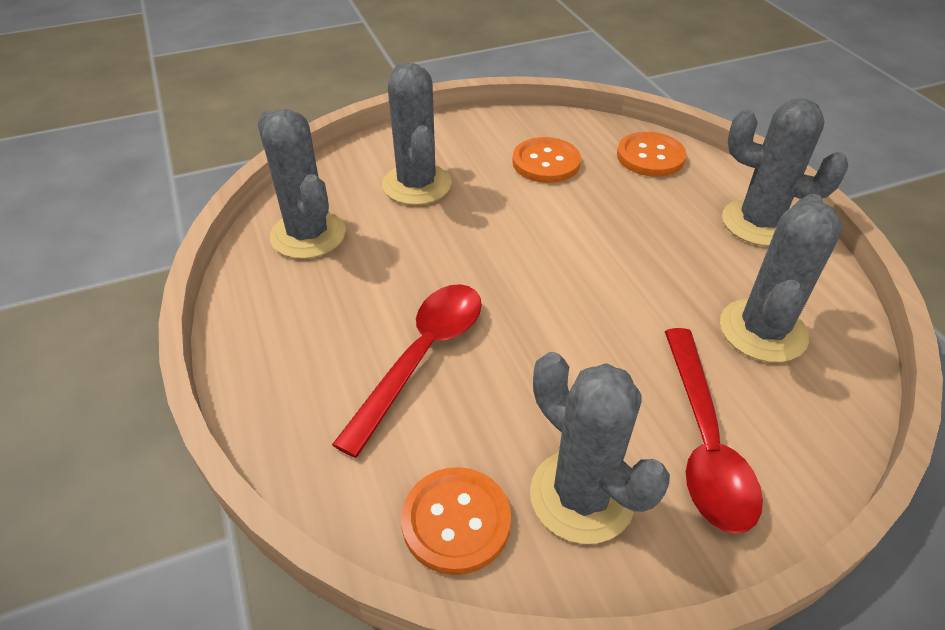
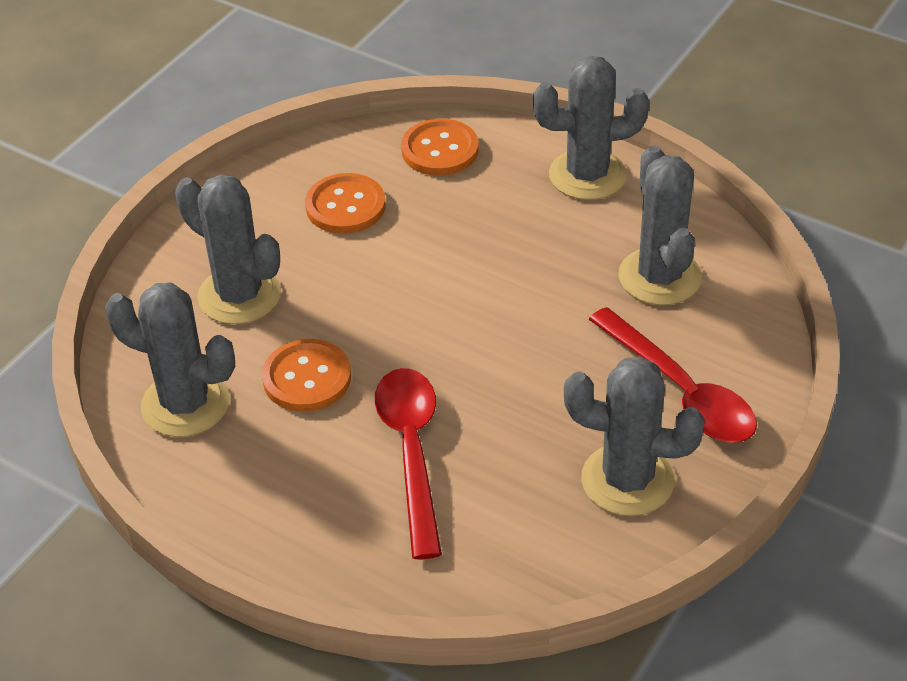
camera: 35 degrees left, 0 degrees up
(456, 521) = (555, 551): orange button -> orange button (307, 378)

